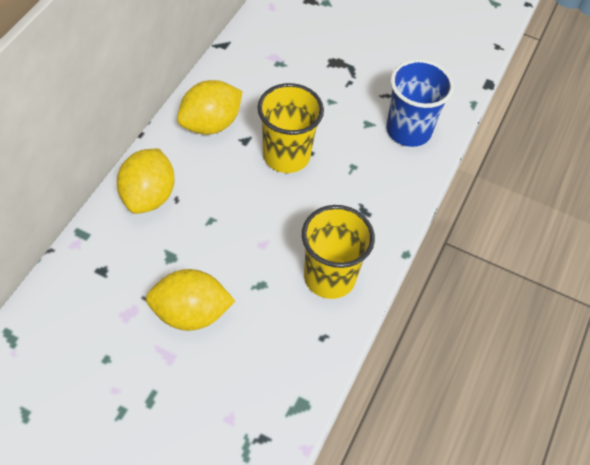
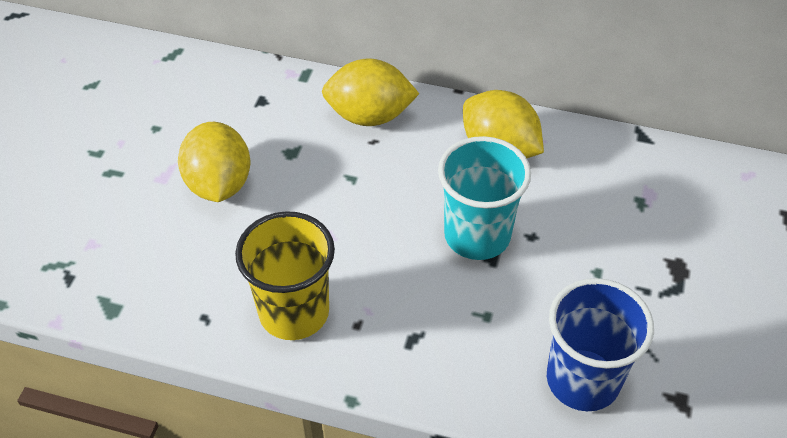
camera: 85 degrees right, 5 degrees down
(286, 155) = (477, 235): yellow cup -> turquoise cup

